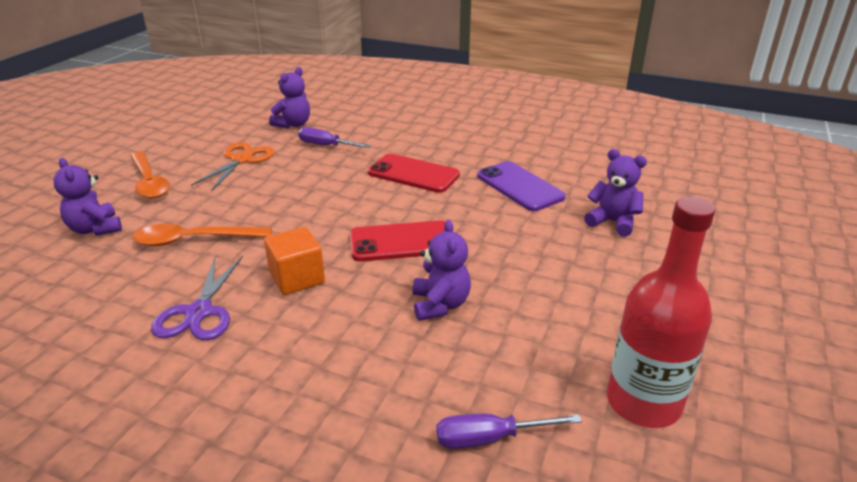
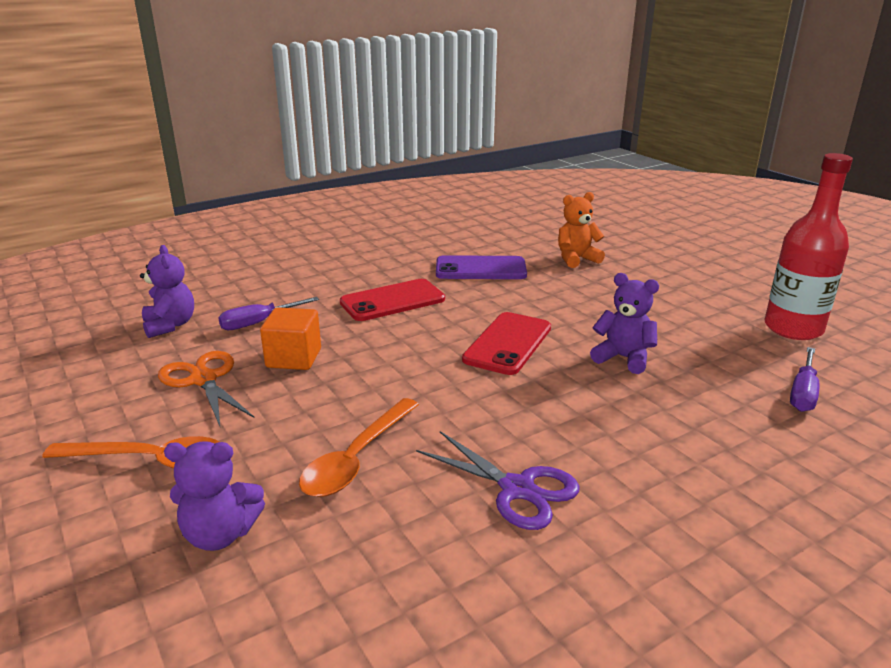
camera: 55 degrees left, 5 degrees down
(297, 278) = (512, 413): orange cube -> orange cube (294, 358)
(613, 222) = (576, 259): purple teddy bear -> orange teddy bear

